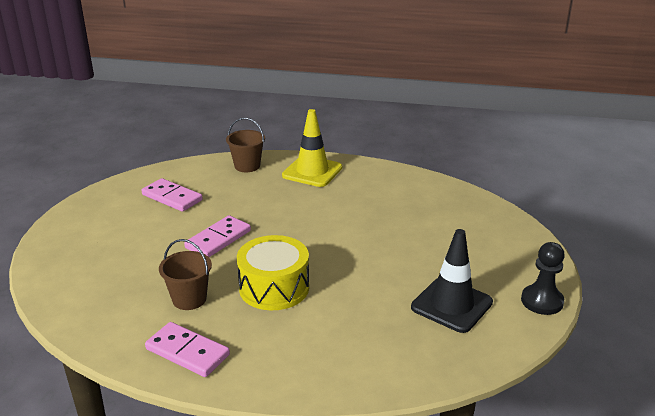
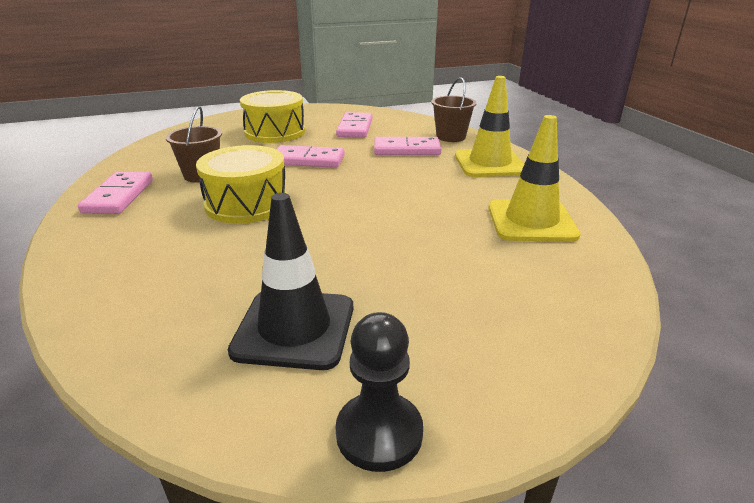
camera: 60 degrees right, 0 degrees up
(128, 239) = (275, 132): none -> yellow drum
(249, 191) = (407, 149): none -> pink domino
(402, 192) = (531, 221): none -> yellow traffic cone

